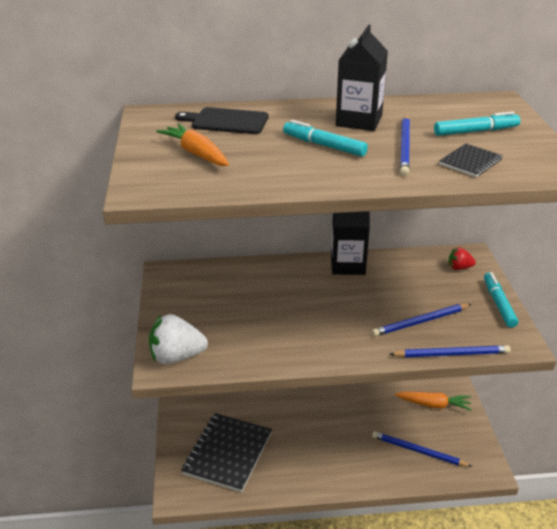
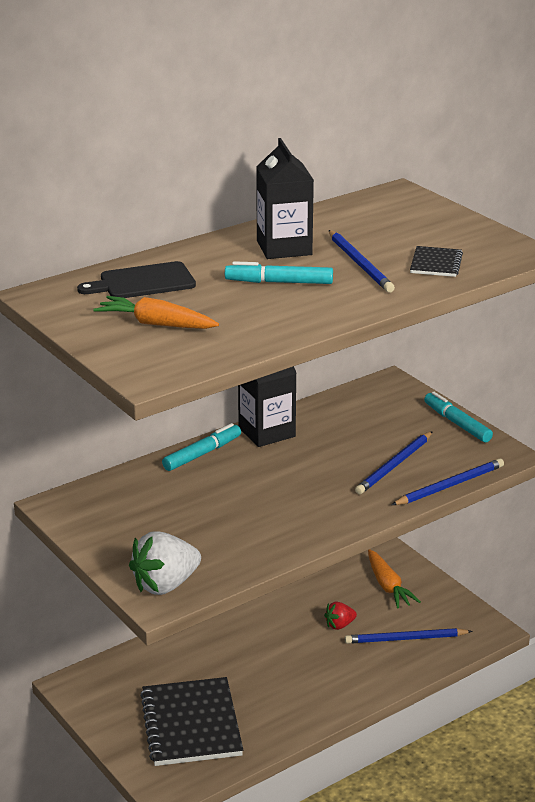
camera: 30 degrees left, 5 degrees down
(433, 404) = (388, 586): orange carrot -> orange carrot turned 90 degrees clockwise
(459, 268) = (389, 399): red strawberry -> red strawberry (339, 625)
(475, 131) = (410, 231): turquoise marker -> turquoise marker (202, 454)

